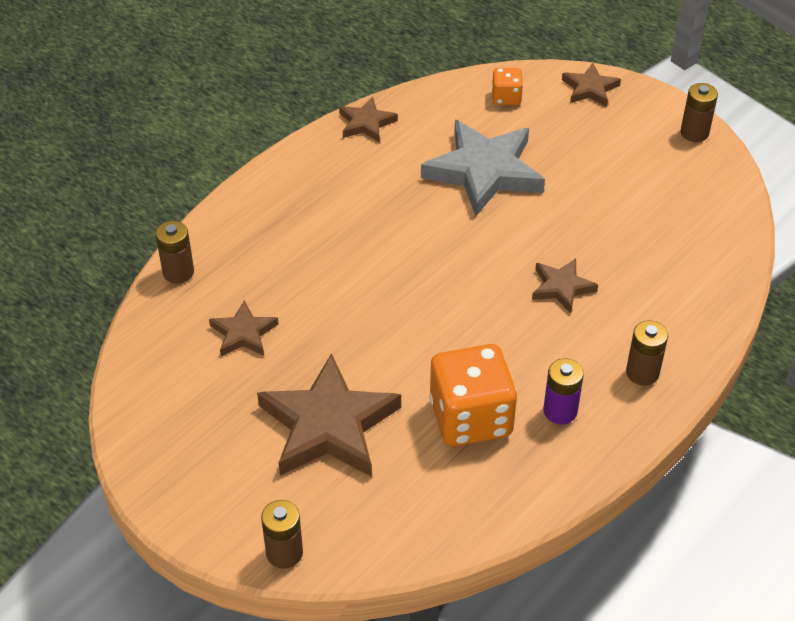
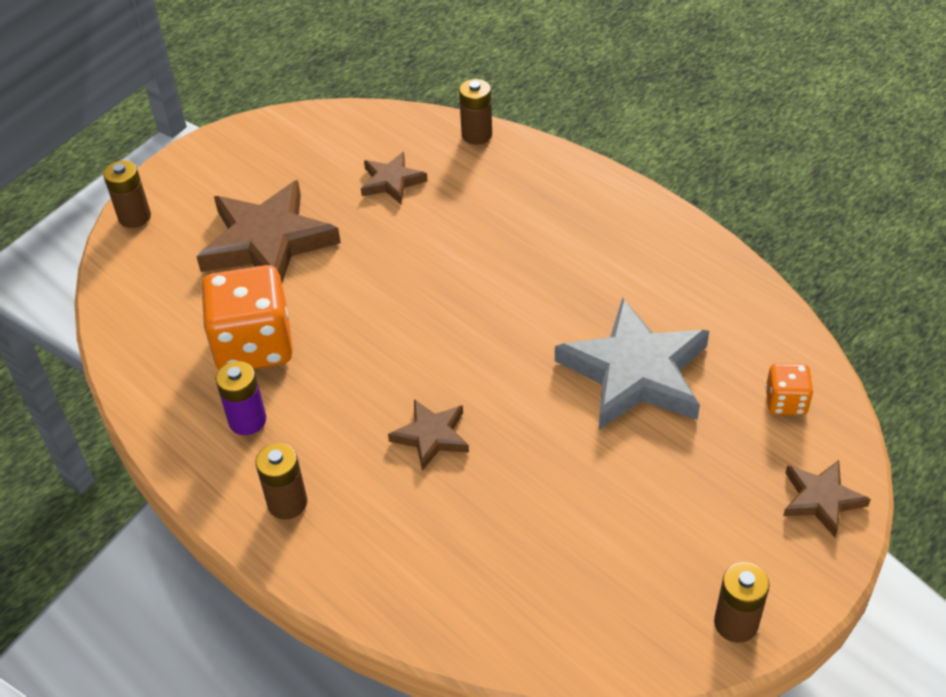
camera: 95 degrees right, 0 degrees up
(366, 123) = (716, 266): brown star -> none

